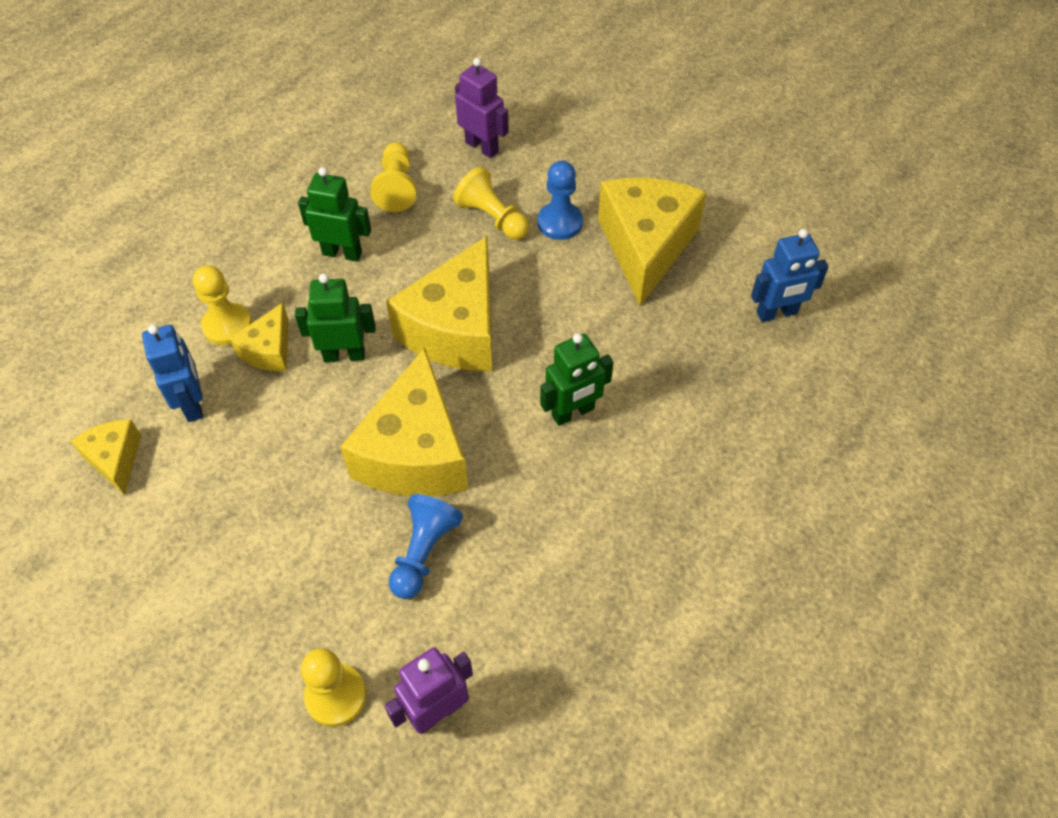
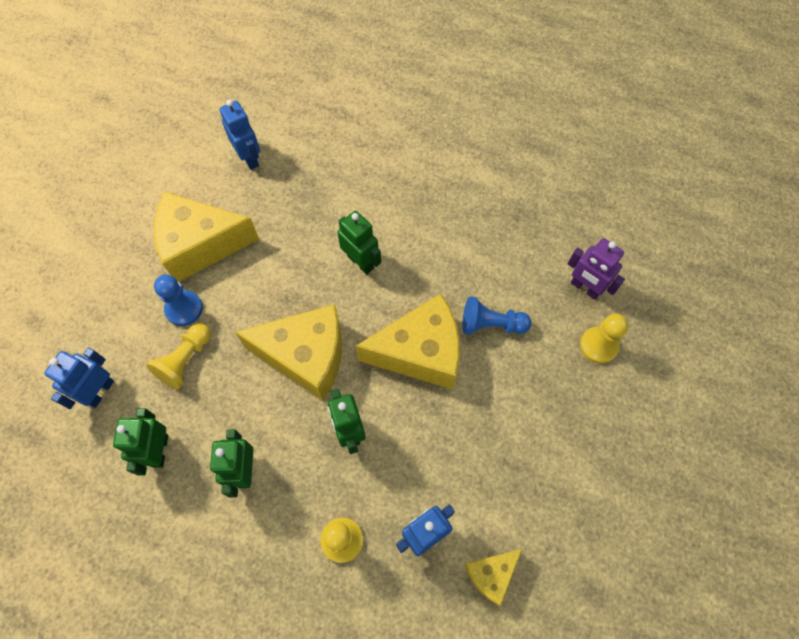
camera: 105 degrees left, 10 degrees up
(269, 350) = (359, 493): yellow cheese -> none
(396, 187) = (159, 451): yellow pawn -> green robot
(482, 147) = (100, 391): purple robot -> blue robot

